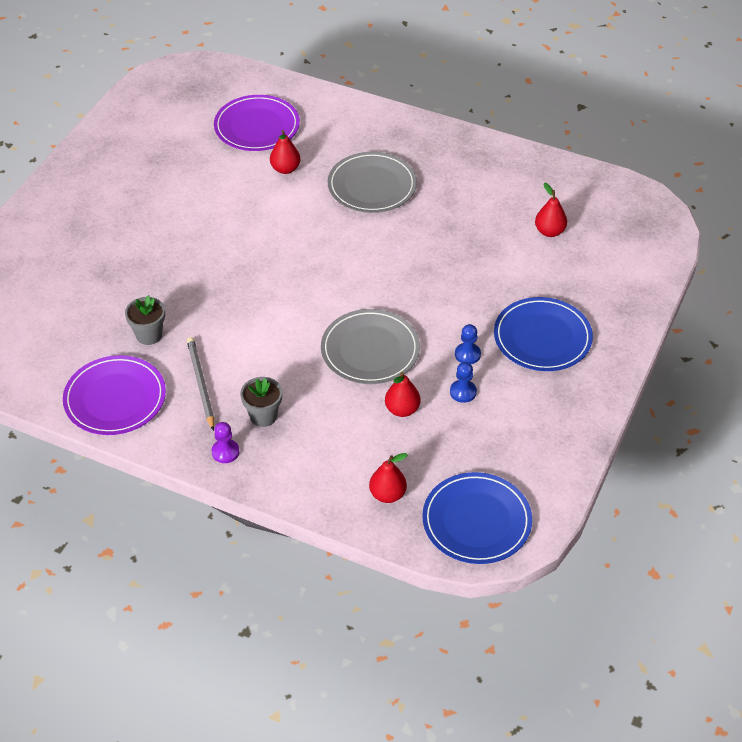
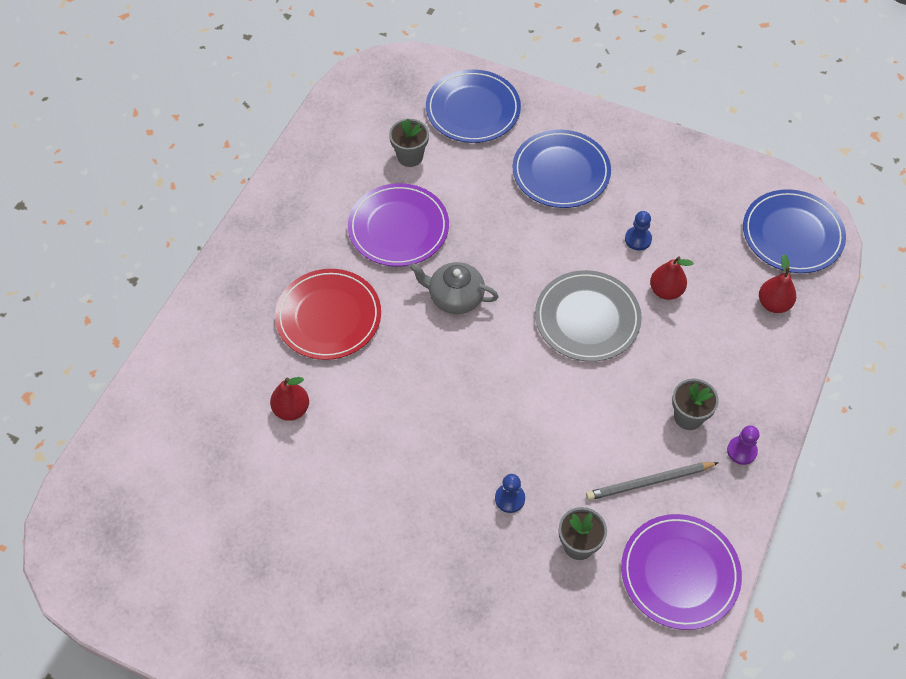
camera: 90 degrees left, 10 degrees up
(257, 126) = (205, 445): purple plate -> purple plate (398, 228)
(372, 186) = (328, 317): grey plate -> red plate
(392, 262) = (455, 297): none -> grey teapot
(467, 354) = (587, 234): blue pawn -> blue pawn (509, 498)
(549, 231) = (410, 156): red pear -> grey flower pot
(614, 275) = (473, 109): none -> blue plate

